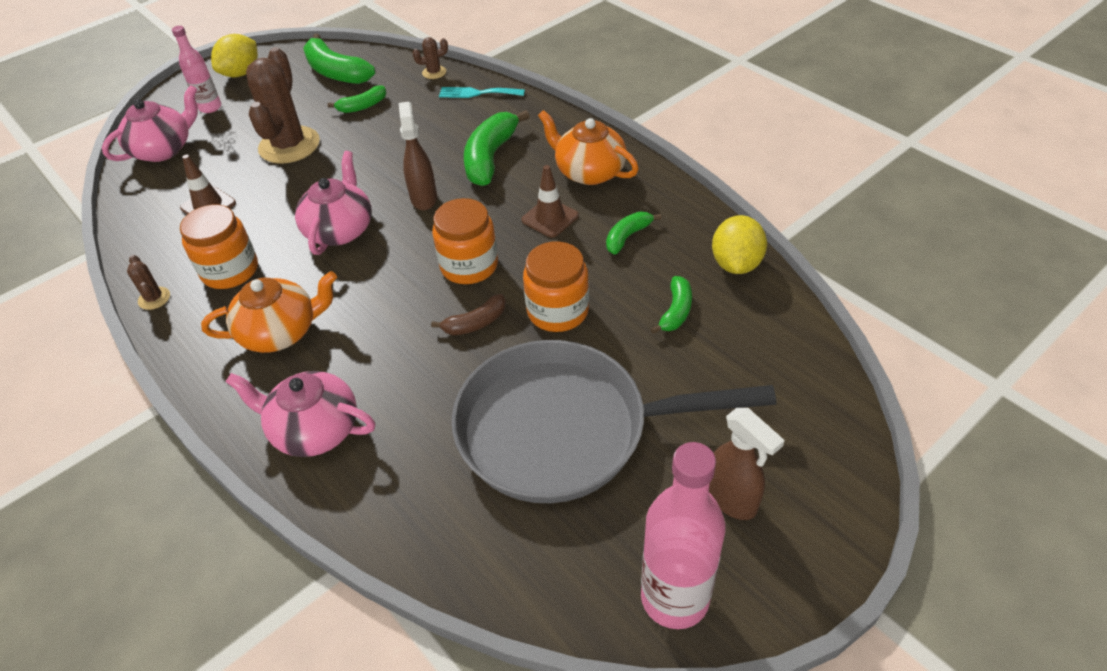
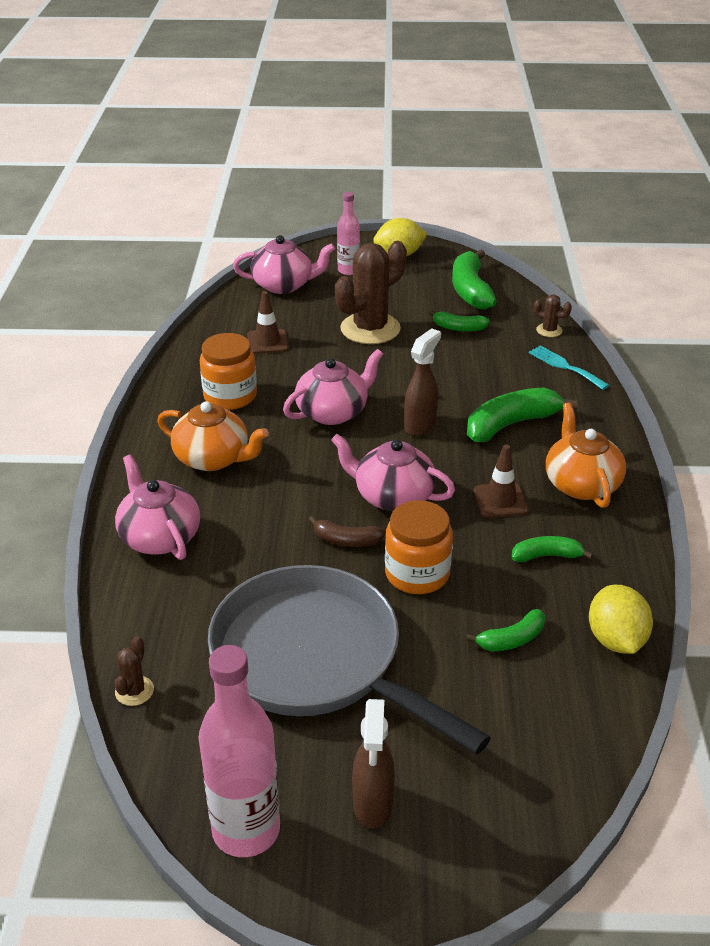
camera: 40 degrees right, 10 degrees down
(154, 298) = (166, 386): brown cactus -> brown cactus (134, 691)
(469, 266) = (392, 496): orange jar -> pink teapot
(736, 264) = (616, 640): yellow lemon -> yellow lemon turned 60 degrees counterclockwise

